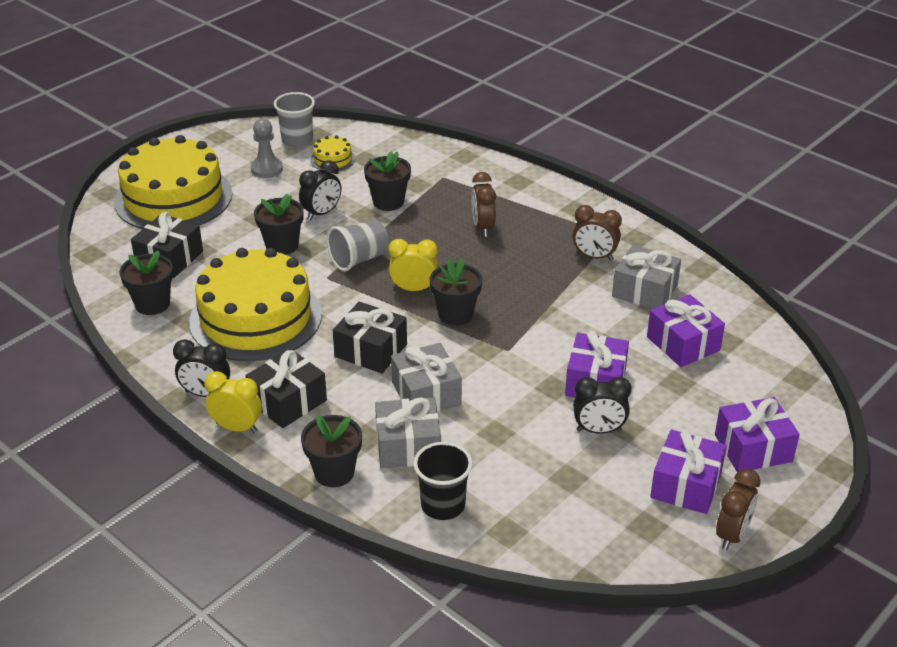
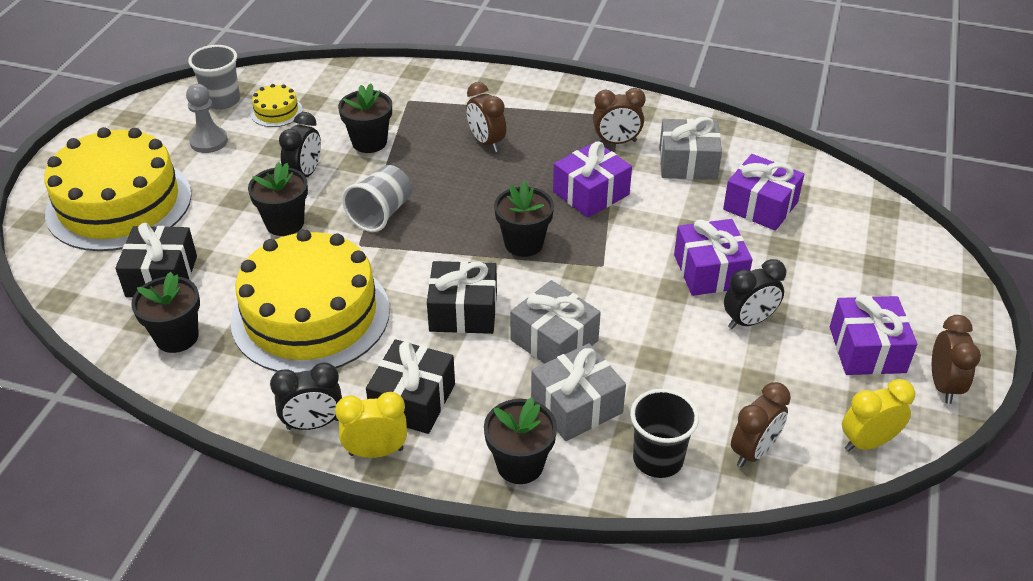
camera: 25 degrees left, 5 degrees up
(413, 289) = (461, 229): yellow clock -> yellow clock (867, 442)
(524, 527) = (753, 451): none -> brown clock
(753, 448) = (896, 290): purple gift -> purple gift (591, 193)

